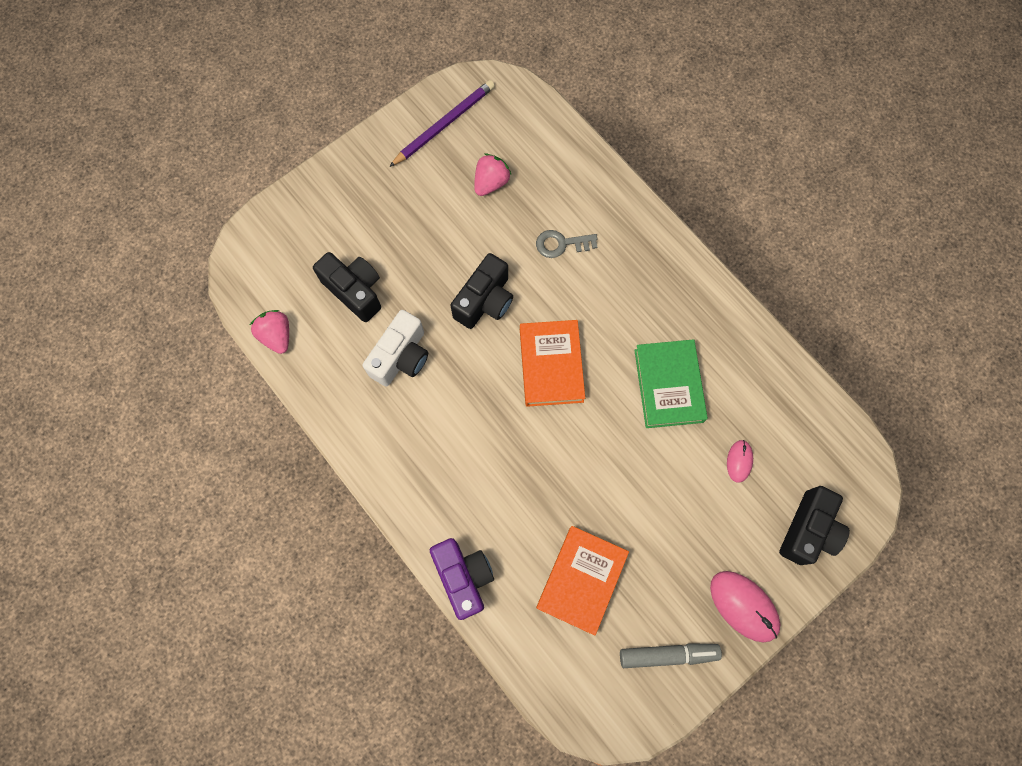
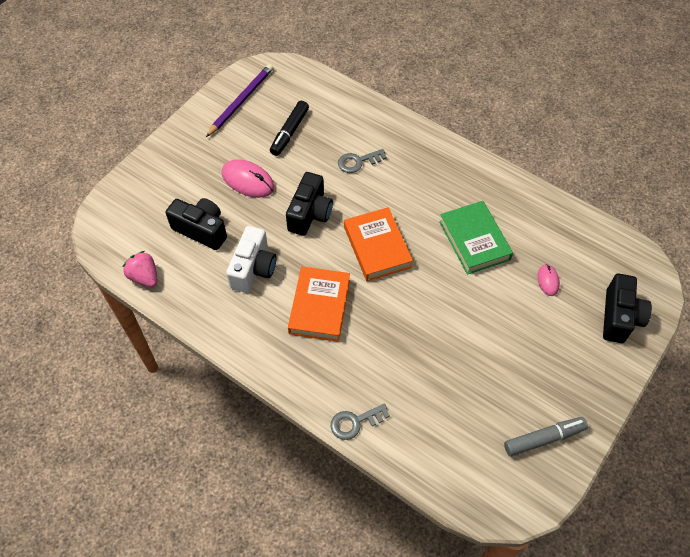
camera: 15 degrees left, 15 degrees down
(463, 577) = (355, 422): purple camera -> grey key
(491, 183) = (289, 132): pink strawberry -> black marker
(581, 580) = (454, 399): orange book -> orange book (319, 306)
(744, 606) = (591, 385): pink mouse -> pink mouse (248, 180)

